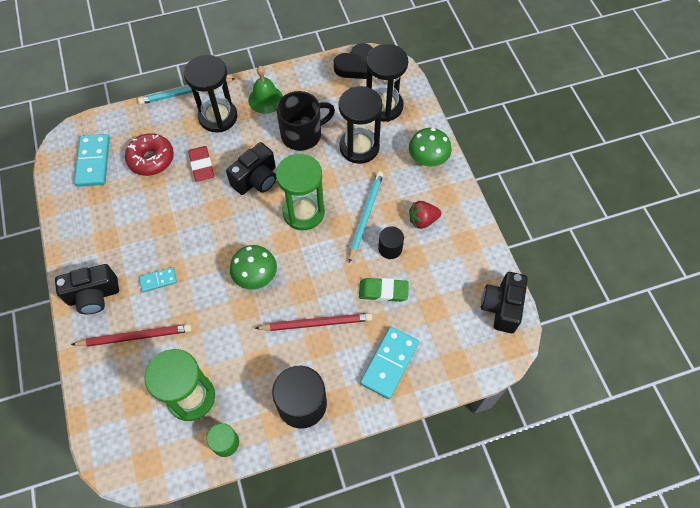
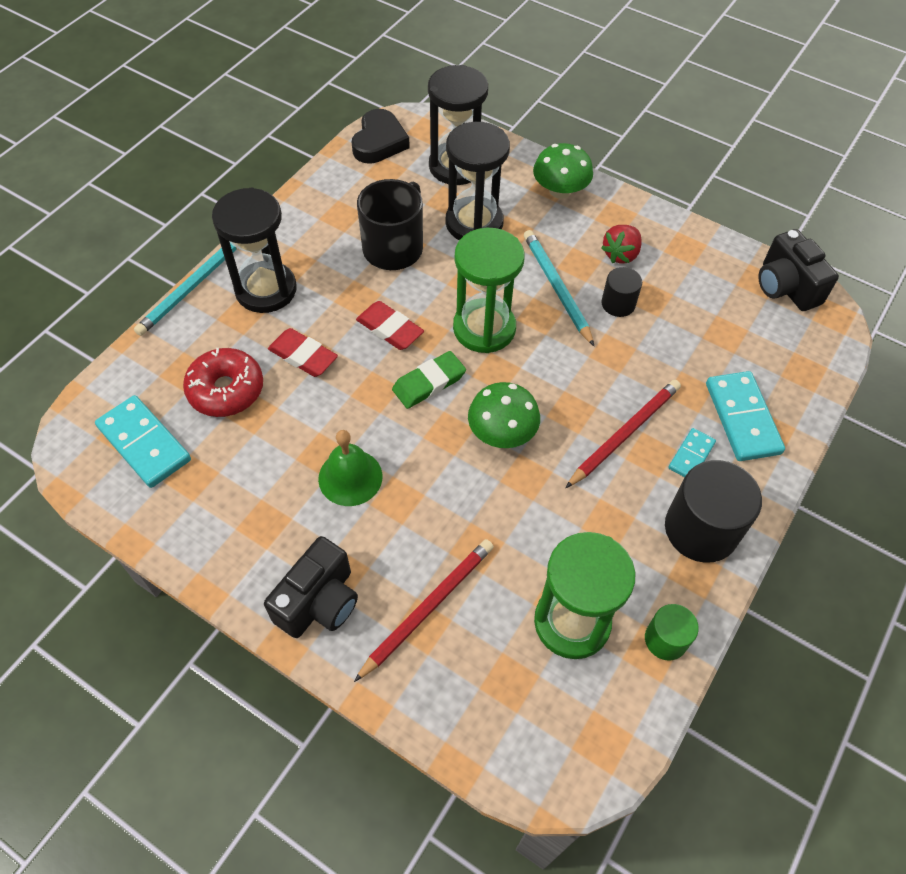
camera: 40 degrees left, 5 degrees down
(158, 280) = (387, 521): turquoise domino -> turquoise domino (691, 455)
(256, 179) = (390, 329): black camera -> red eraser
(265, 99) = (307, 236): green bell -> green bell (350, 477)
(383, 291) = (658, 351): green eraser -> green eraser (429, 383)

